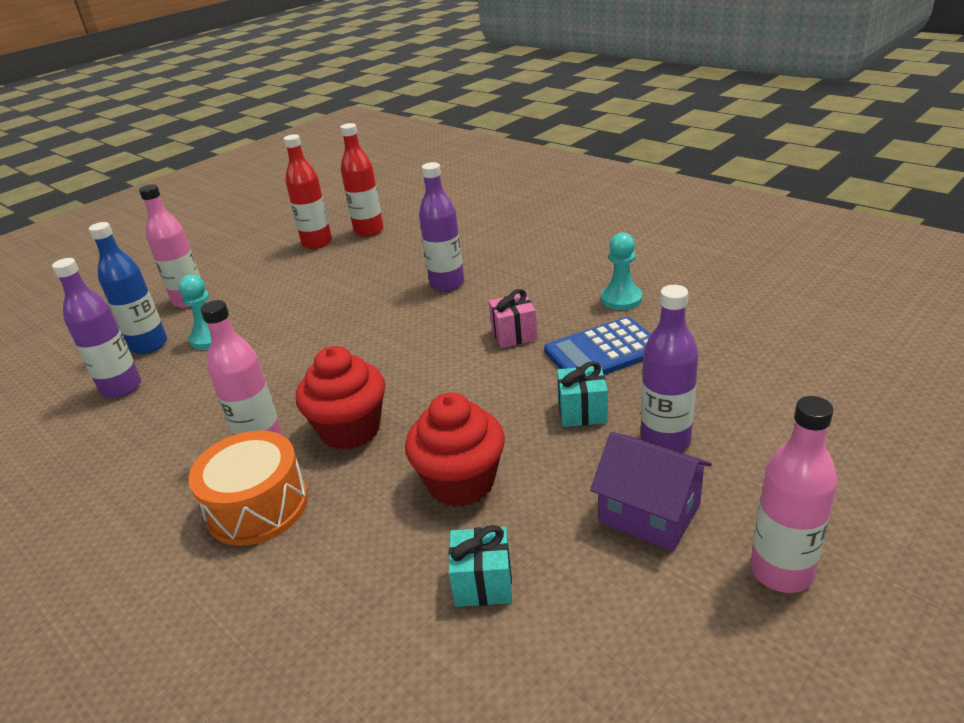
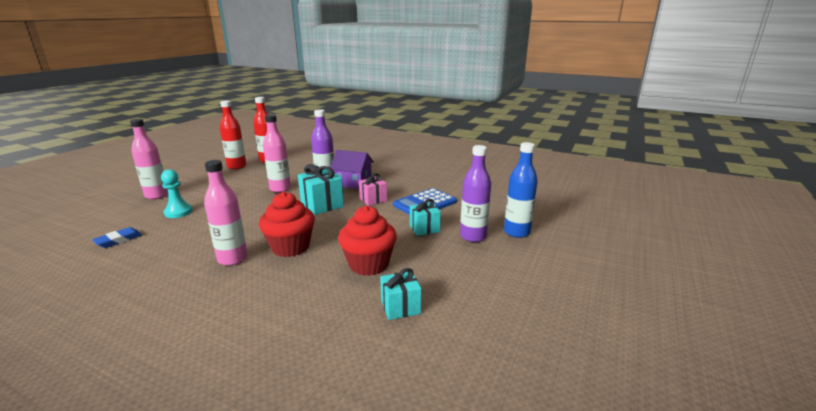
camera: 20 degrees left, 10 degrees down
(121, 388) = (119, 240): purple bottle -> blue eraser
(149, 345) = (133, 218): blue bottle -> blue bottle (516, 232)
(257, 506) = (241, 289): orange drum -> none
(425, 340) = (322, 205): none -> turquoise gift
(621, 299) = (425, 183): turquoise pawn -> none
(649, 513) = (478, 266): purple house -> purple house (353, 183)
(781, 571) = (553, 282): pink bottle -> pink bottle (280, 189)

